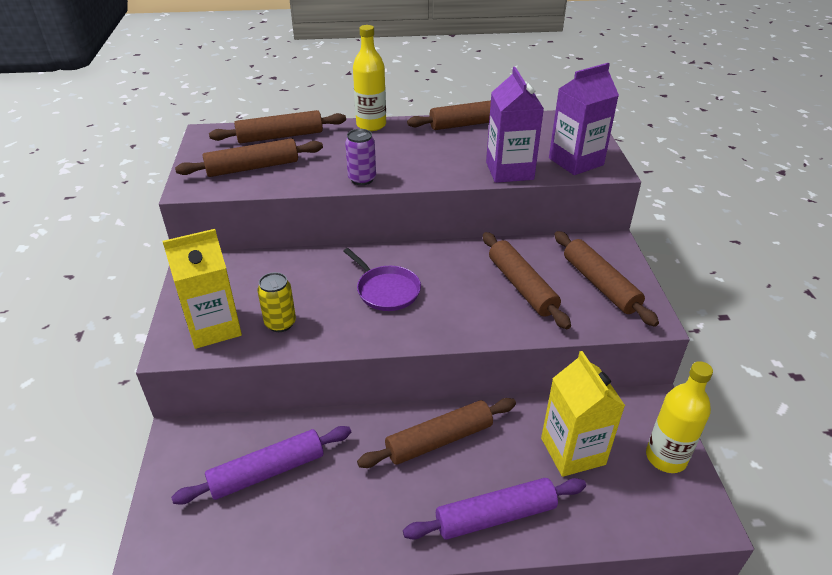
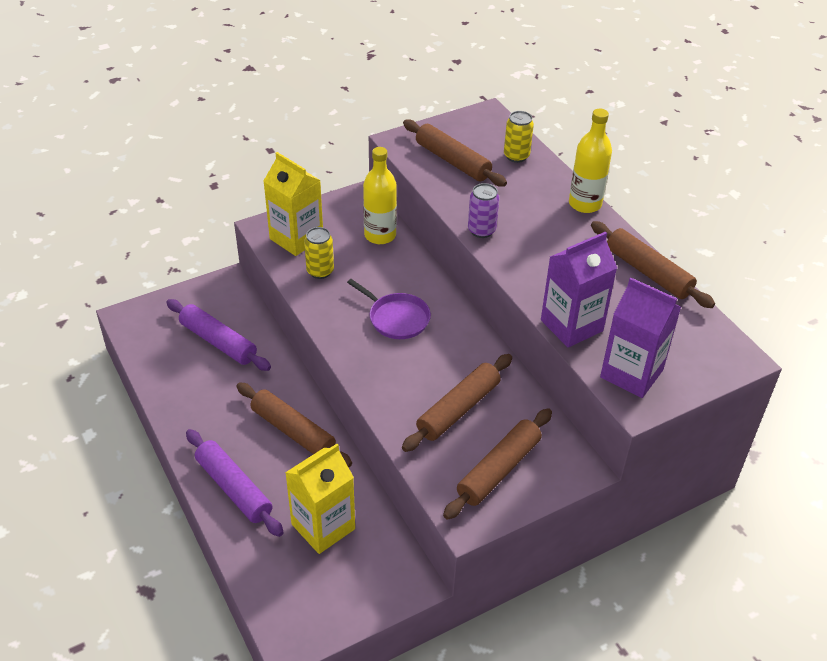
camera: 65 degrees right, 5 degrees up
(280, 136) = (516, 156): brown rolling pin -> yellow can
(386, 290) = (396, 318): purple pan -> purple pan turned 75 degrees counterclockwise
(666, 457) = (348, 600): yellow bottle -> yellow bottle (380, 235)

